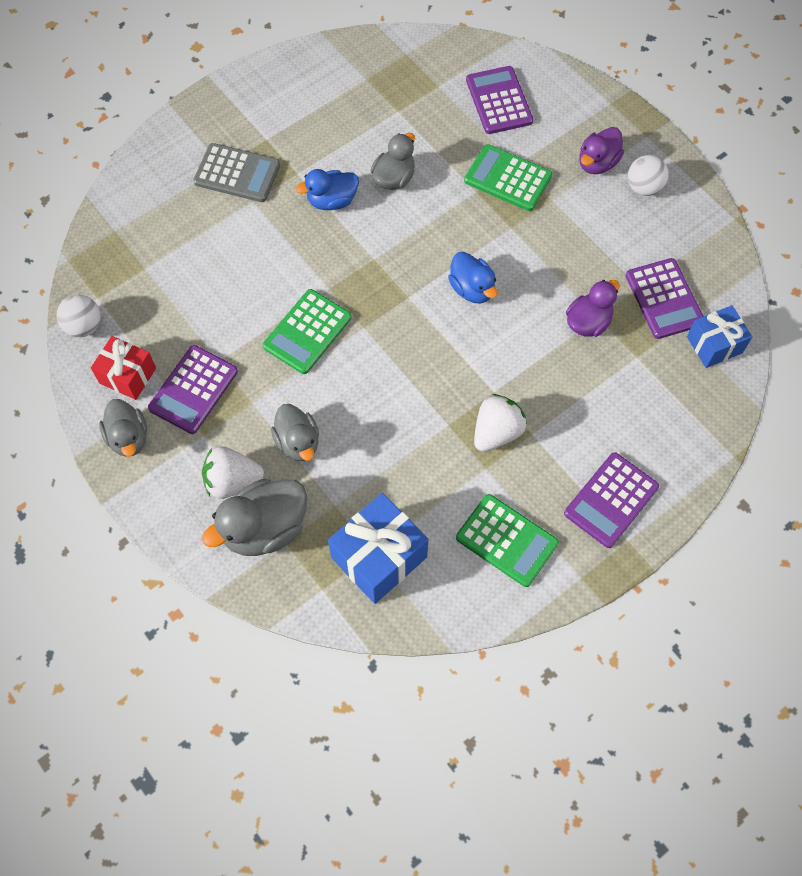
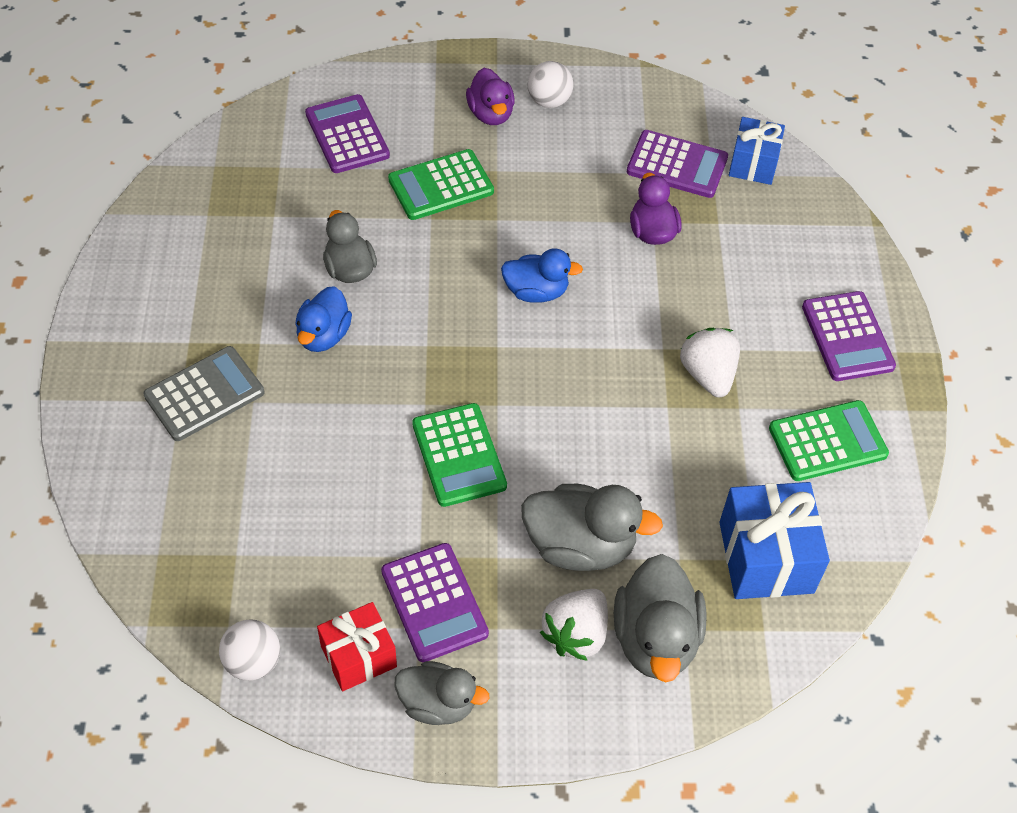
camera: 55 degrees left, 10 degrees down
(298, 442) = (580, 545): grey duck -> grey duck, size x1.53
(499, 101) = (347, 135): purple calculator -> purple calculator turned 45 degrees clockwise

